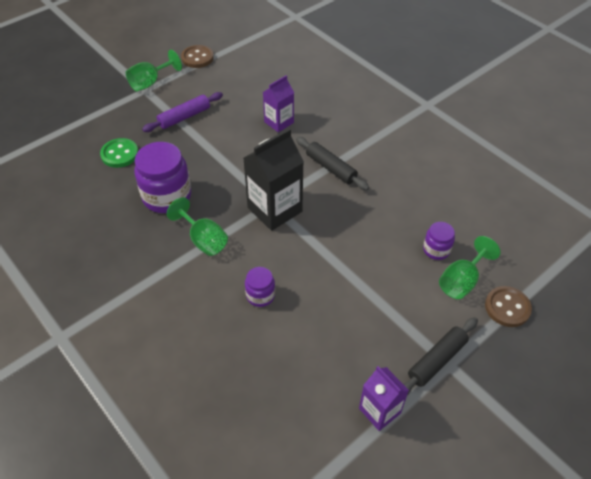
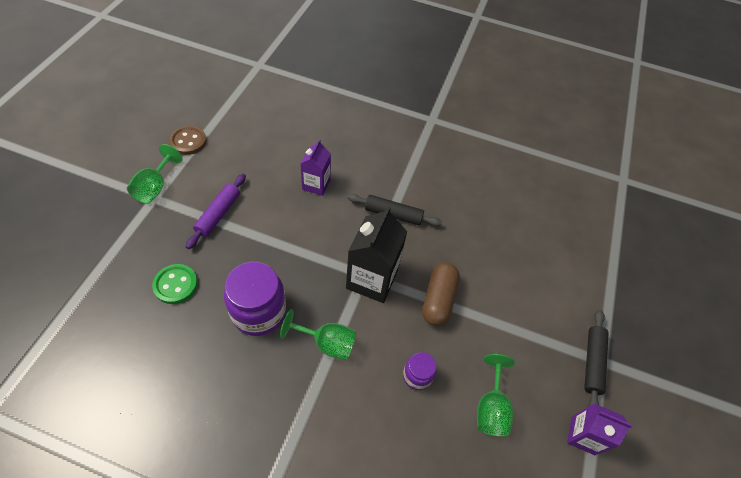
camera: 35 degrees left, 5 degrees up
(322, 248) = (438, 299): none -> brown capsule
(436, 250) = (527, 258): purple jar -> none
(462, 281) = (563, 278): green goblet -> green goblet (491, 407)
(507, 307) = (608, 286): brown button -> none

